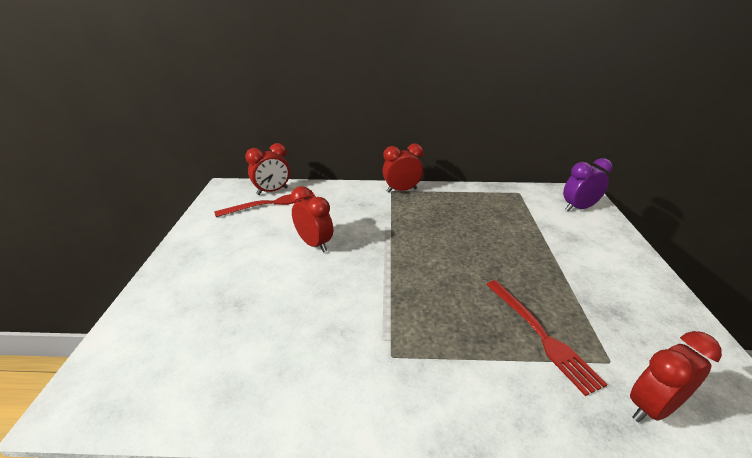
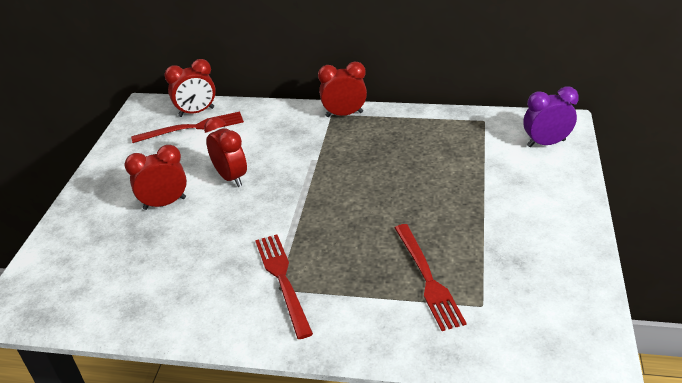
camera: 10 degrees right, 5 degrees up
(393, 346) = (283, 280): none -> red fork
(652, 407) = (497, 343): red clock -> red clock (165, 203)

